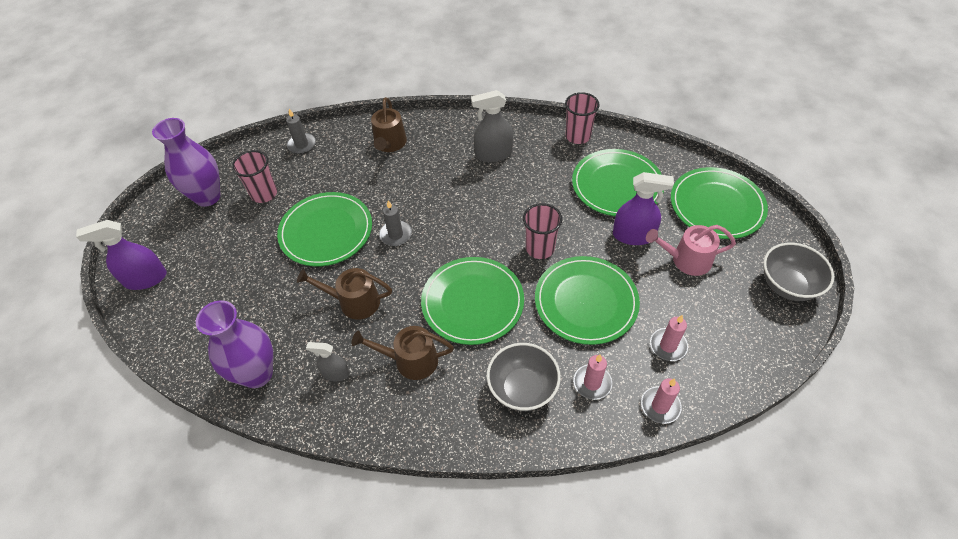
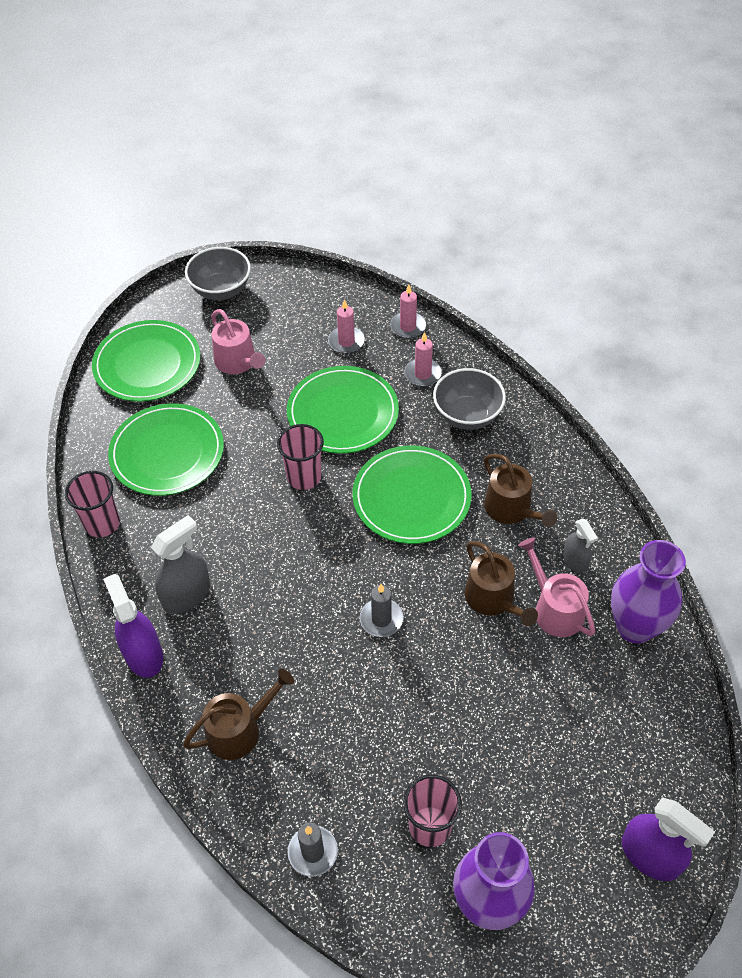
camera: 125 degrees left, 0 degrees up
(314, 333) = (555, 609): none -> pink watering can
(326, 231) = (430, 698): green plate -> none
(493, 154) = (186, 595): grey spray bottle -> grey spray bottle turned 90 degrees counterclockwise
(633, 235) = (233, 411): purple spray bottle -> purple spray bottle (143, 654)

